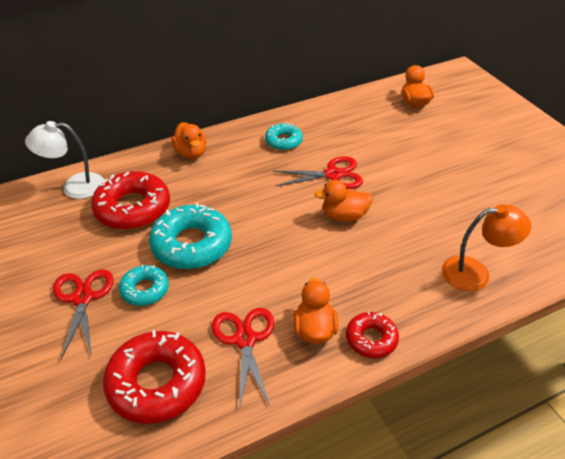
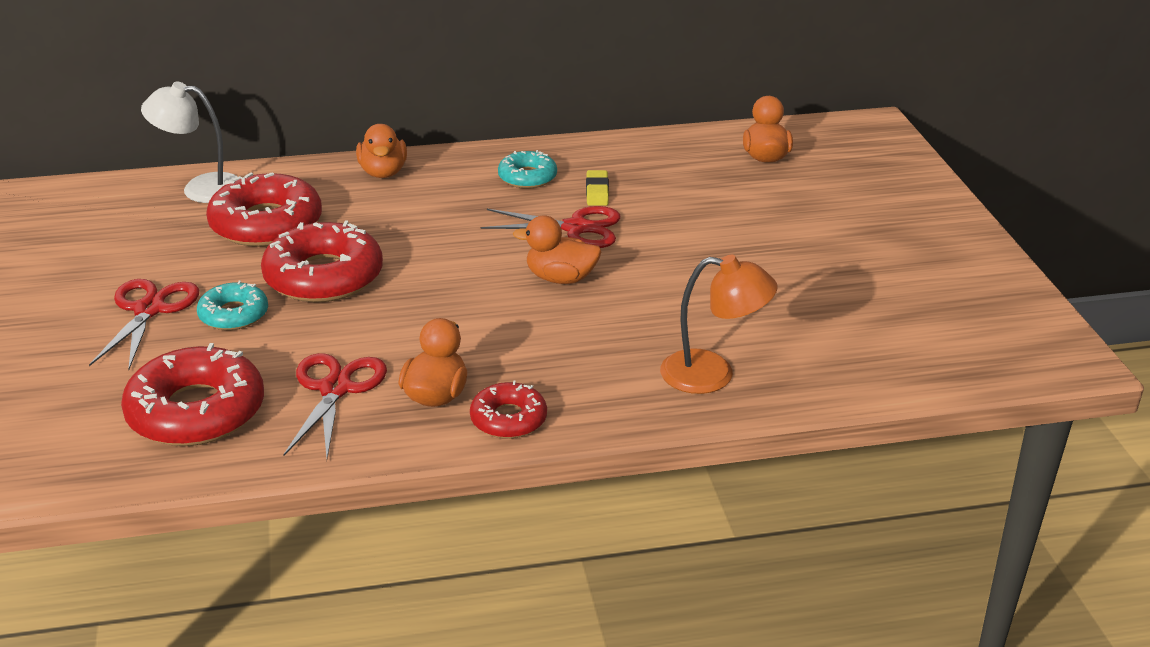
camera: 15 degrees right, 10 degrees down
(192, 244) = (324, 276): turquoise donut -> red donut
(331, 145) = (597, 192): none -> yellow eraser

